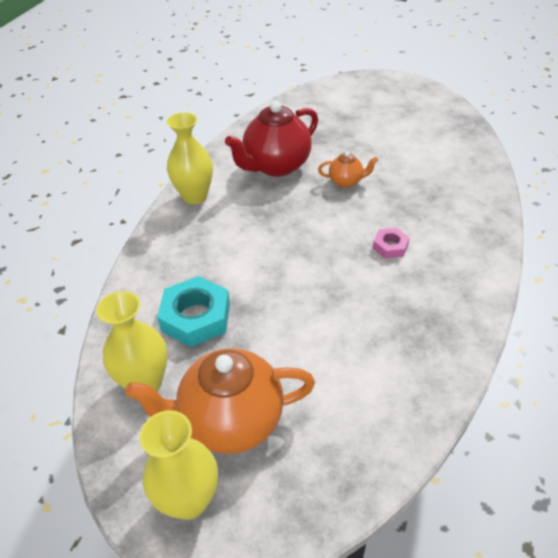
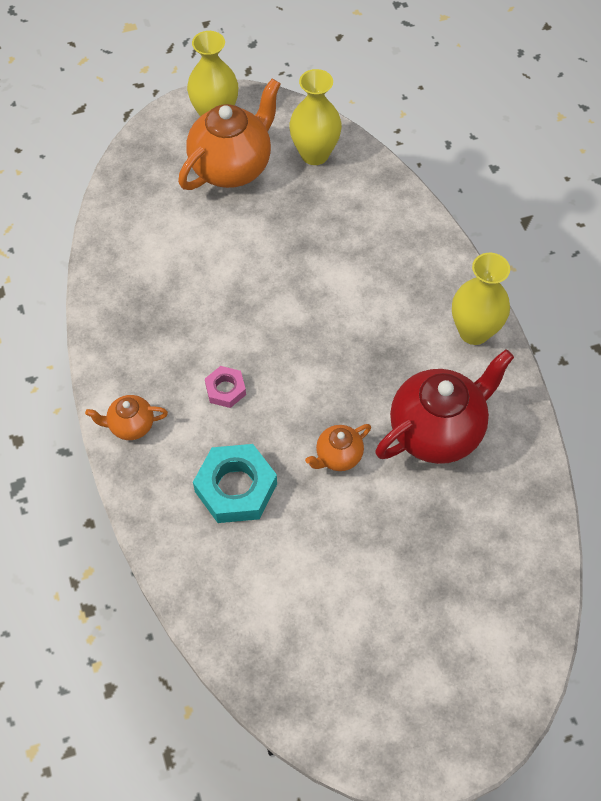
camera: 140 degrees right, 15 degrees up
(196, 317) = (331, 217): turquoise nut -> turquoise nut (236, 488)
(276, 166) = (437, 431): red teapot -> red teapot turned 45 degrees clockwise
(478, 259) = (131, 426): none -> orange teapot

